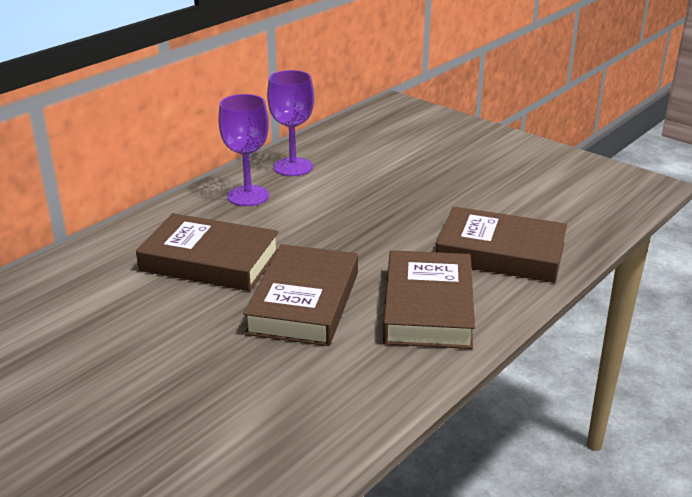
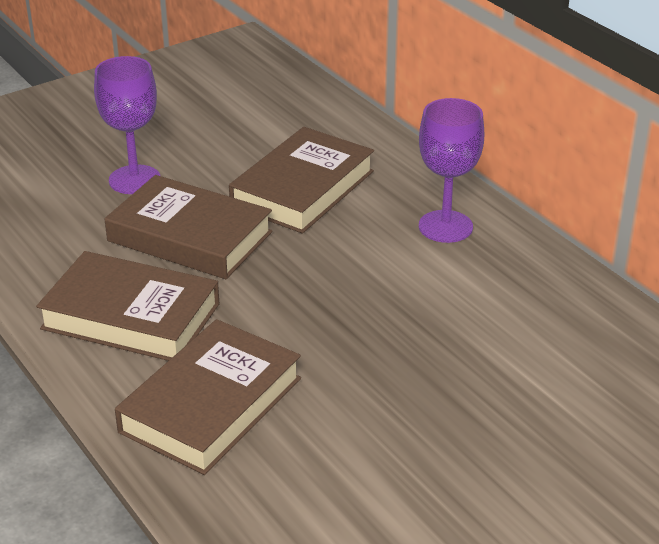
camera: 105 degrees right, 5 degrees up
(293, 167) = (521, 271): purple goblet -> purple goblet (134, 180)

